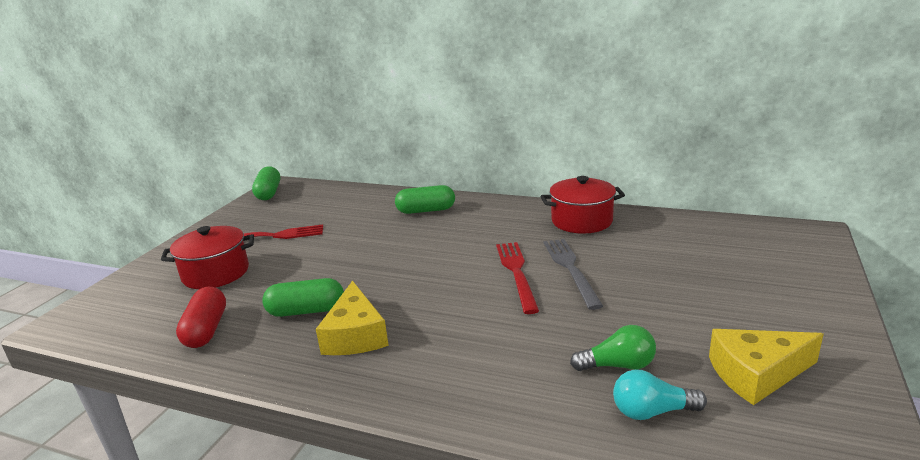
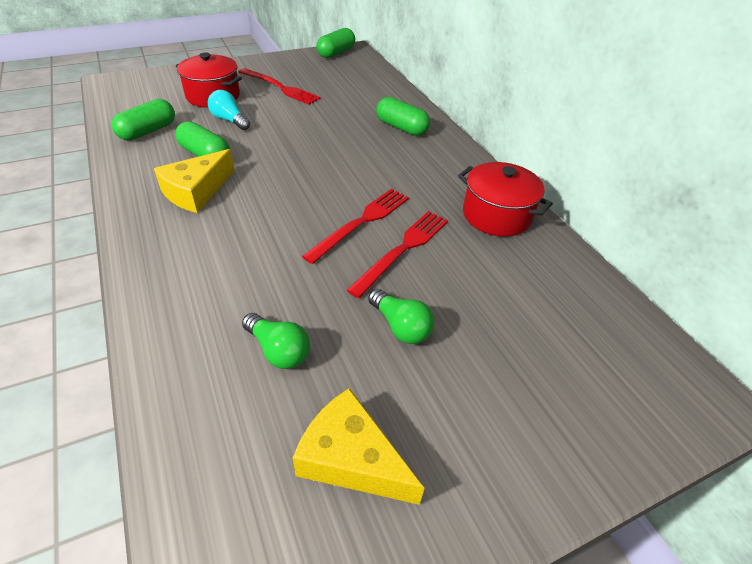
camera: 40 degrees right, 20 degrees up
(206, 330) = (148, 131): red capsule -> green capsule
(571, 269) = (403, 249): grey fork -> red fork
(650, 303) = (400, 326): none -> green light bulb
(652, 412) = (228, 403): turquoise light bulb -> turquoise light bulb (229, 120)

